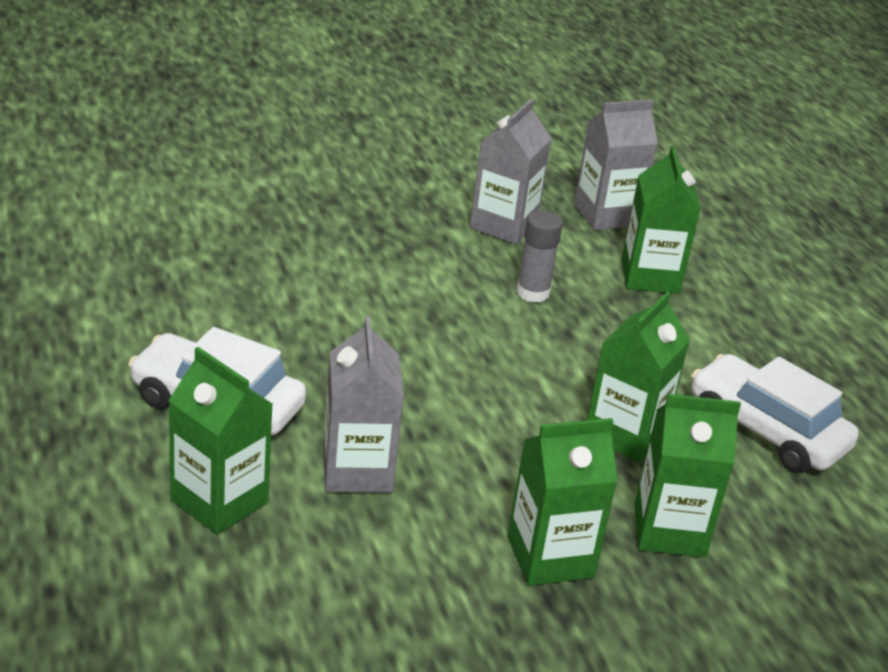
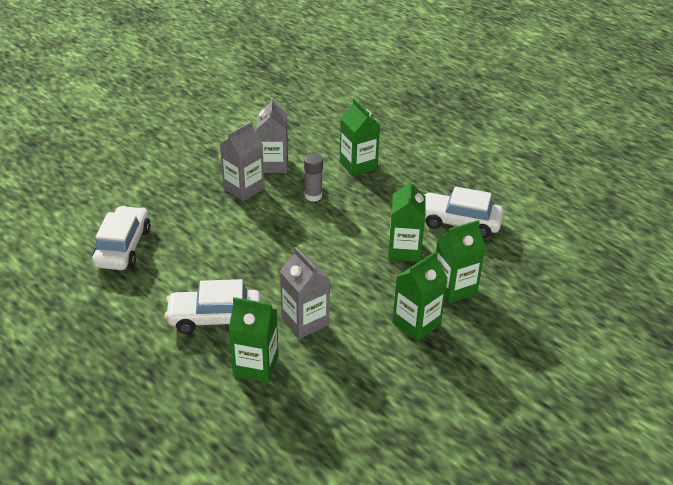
camera: 25 degrees left, 5 degrees up
(169, 252) = (123, 247): none -> white car
(606, 215) = (315, 140): grey carton -> grey carton (244, 189)

